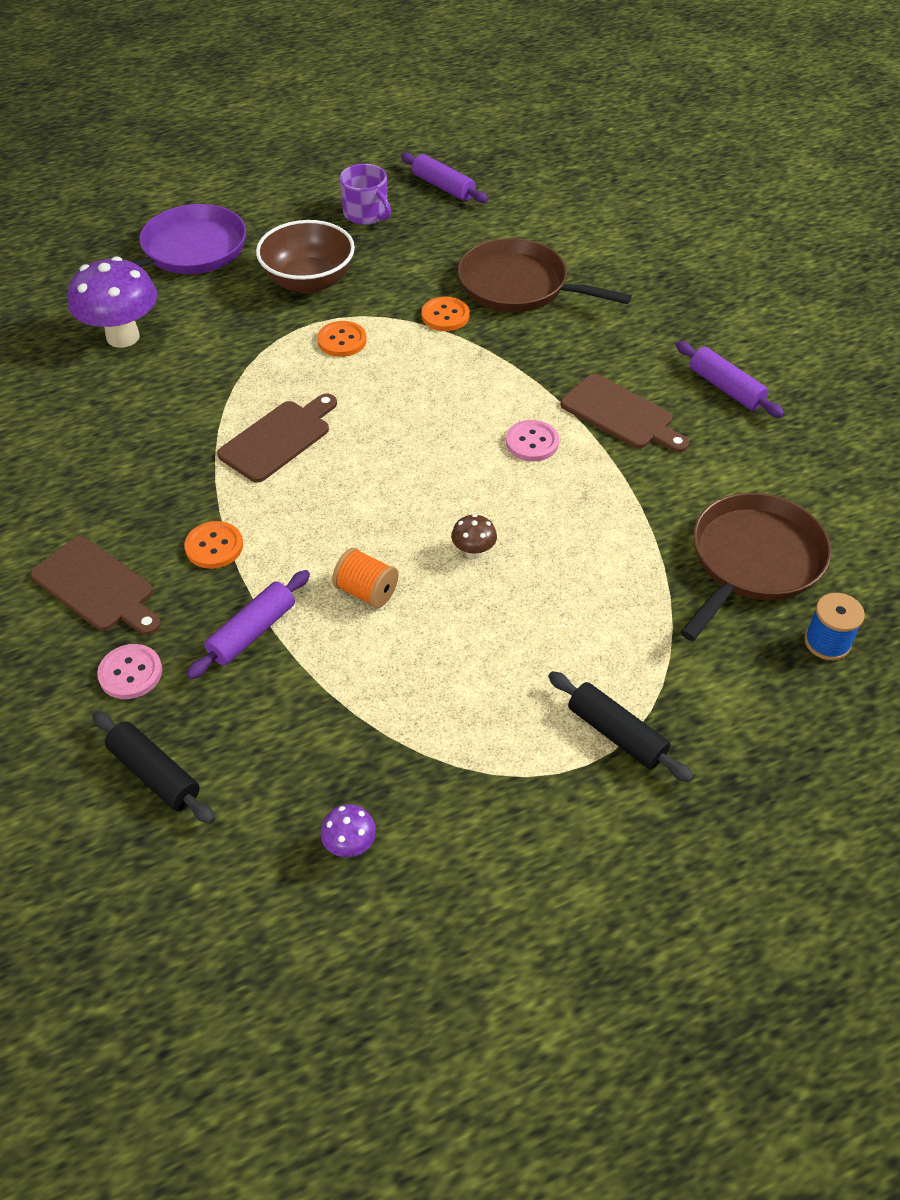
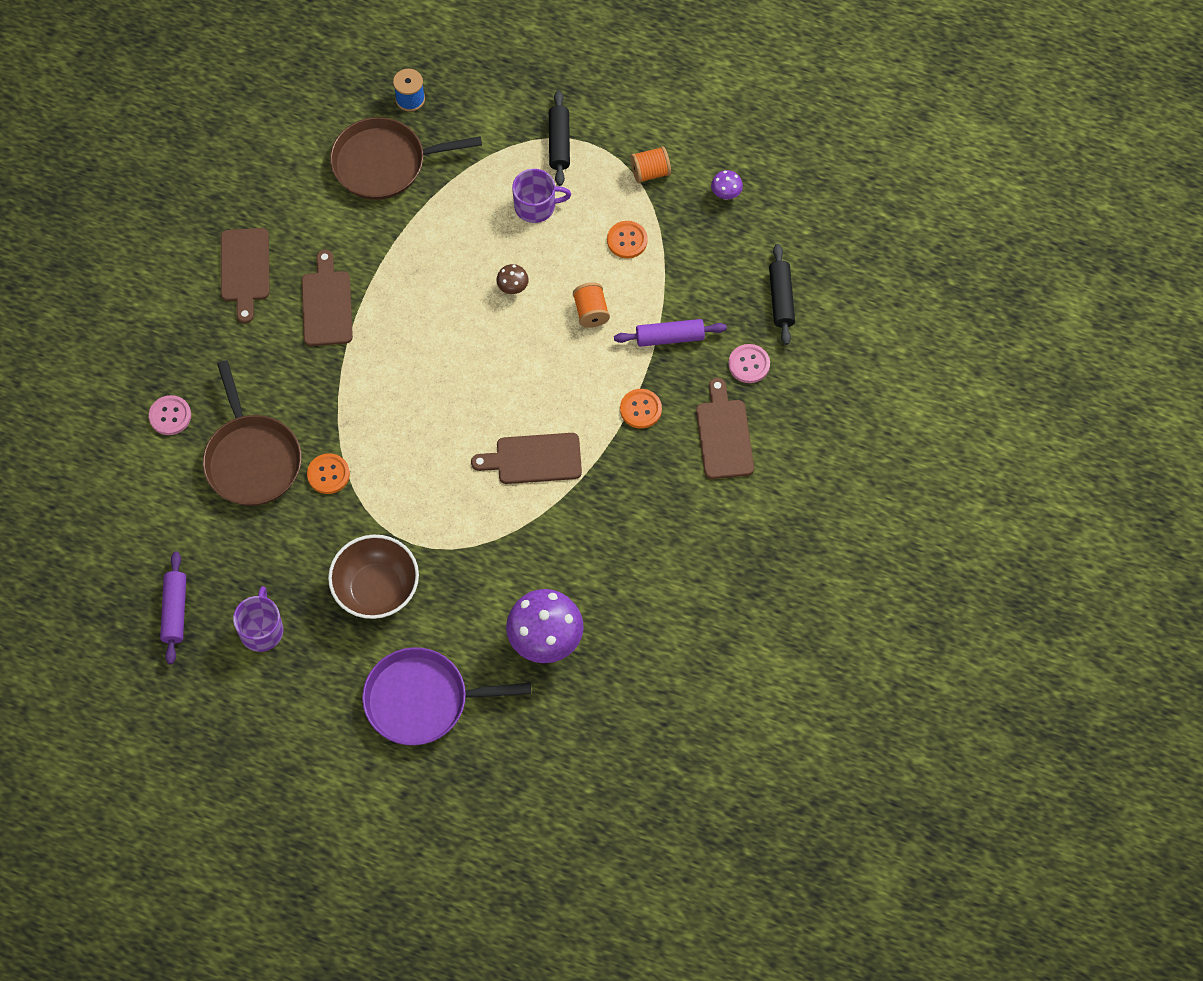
camera: 135 degrees left, 15 degrees up
(342, 341) = (415, 510): orange button -> orange button (627, 240)
(473, 792) = (650, 172): none -> orange spool
(532, 442) = (399, 329): pink button -> pink button (170, 416)
(552, 646) = (536, 206): none -> purple mug
(726, 388) = (245, 269): purple rolling pin -> brown cutting board

